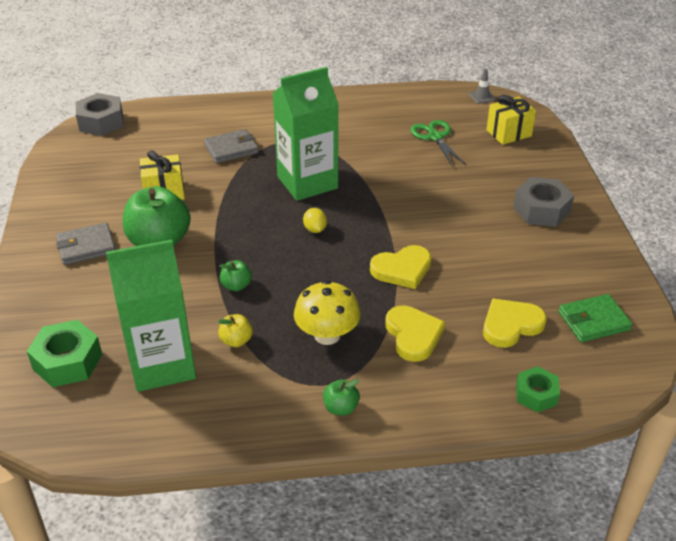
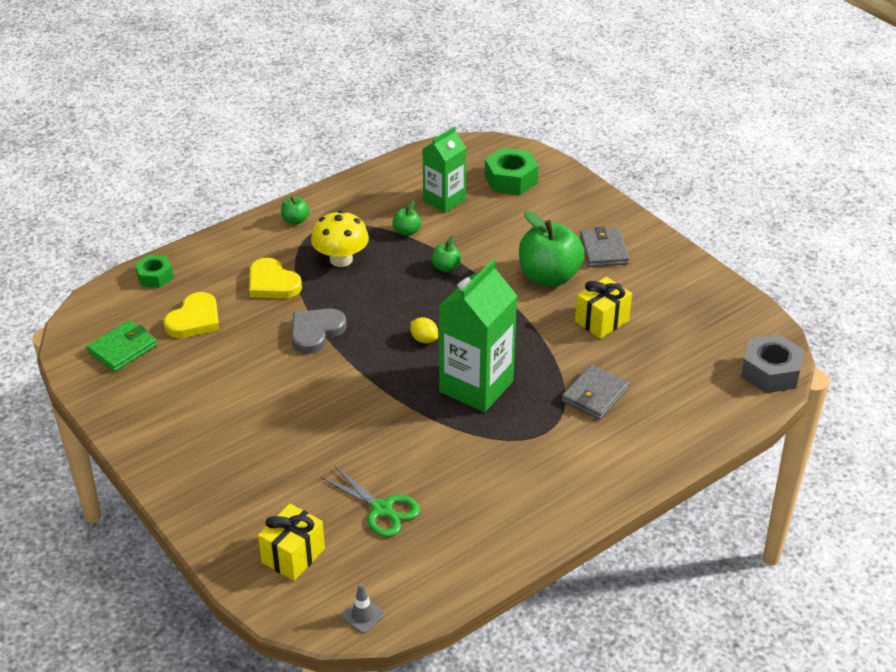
camera: 150 degrees right, 0 degrees up
(86, 246) = (603, 250): grey wallet -> grey wallet turned 45 degrees counterclockwise
(162, 364) = (444, 200): green carton -> green carton, size x0.65
(236, 341) = (406, 232): yellow apple -> green apple
(402, 269) = (316, 332): yellow heart -> grey heart
(541, 210) = (209, 450): grey nut -> none

